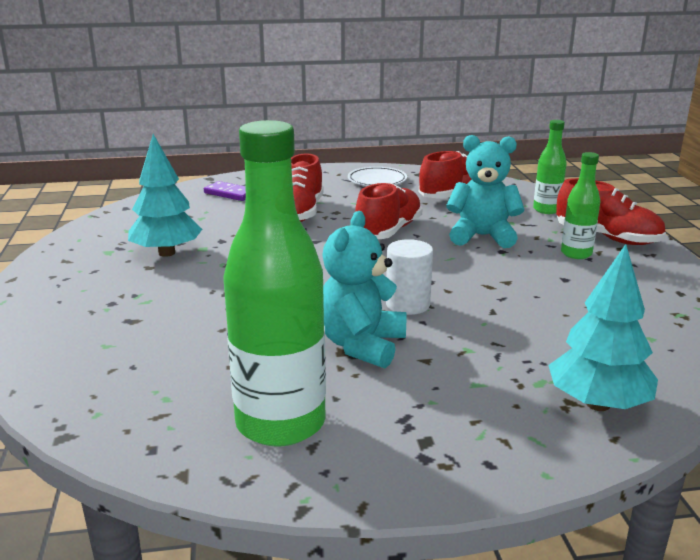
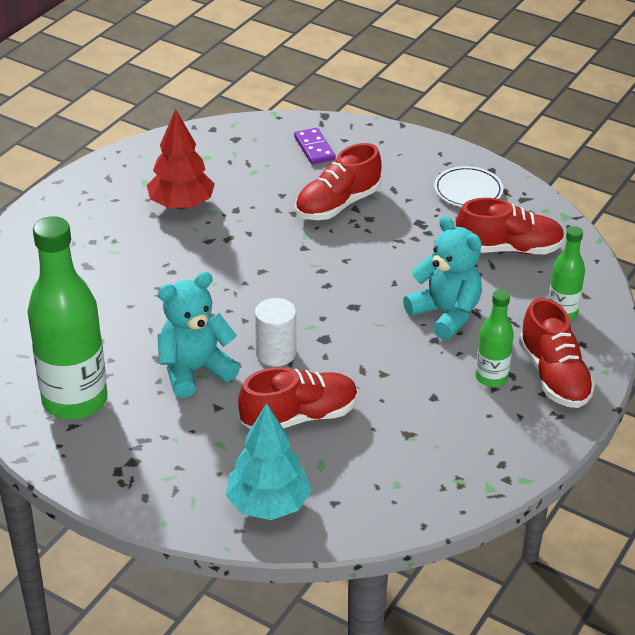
camera: 40 degrees right, 15 degrees up
(167, 253) = (181, 204): turquoise tree -> red tree
(388, 231) = (377, 266): red shoe -> red shoe (299, 417)

